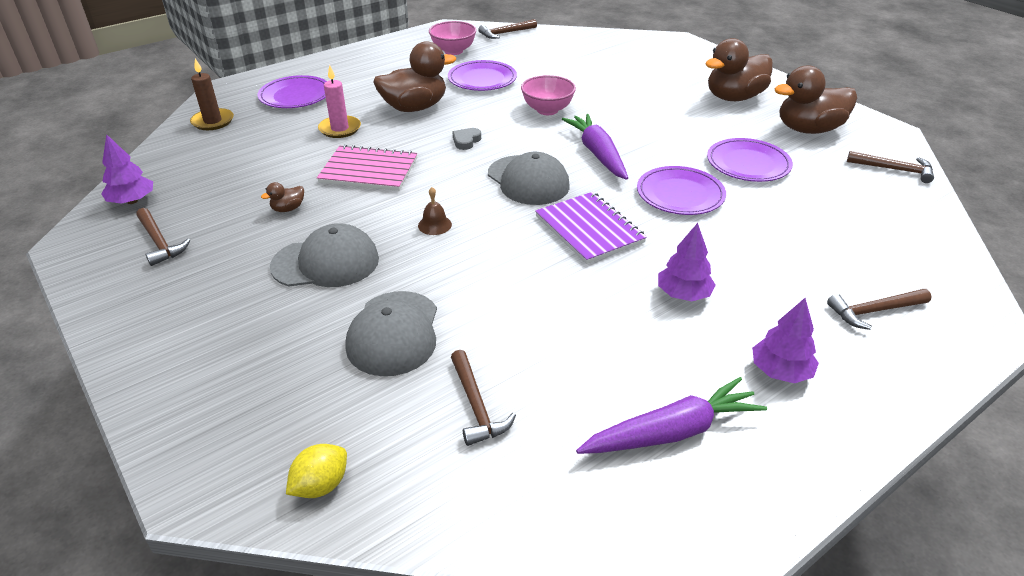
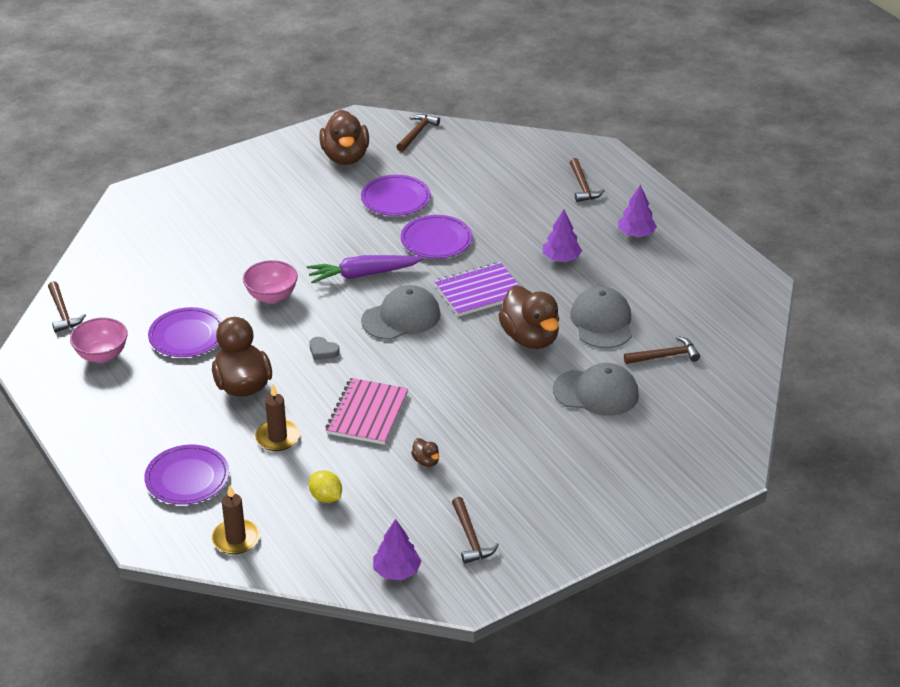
camera: 85 degrees left, 0 degrees up
(159, 242) = (470, 538): brown hammer -> brown hammer turned 105 degrees clockwise
(321, 485) = (728, 419): yellow lemon -> yellow lemon (326, 497)
(326, 262) = (509, 432): grey cap -> grey cap (602, 322)
(340, 129) = (277, 437): pink candle -> brown candle
(434, 225) = (463, 372): brown bell -> none
(672, 432) = (684, 282): purple carrot -> none
(734, 97) = (276, 183): brown duck -> brown duck (530, 338)

